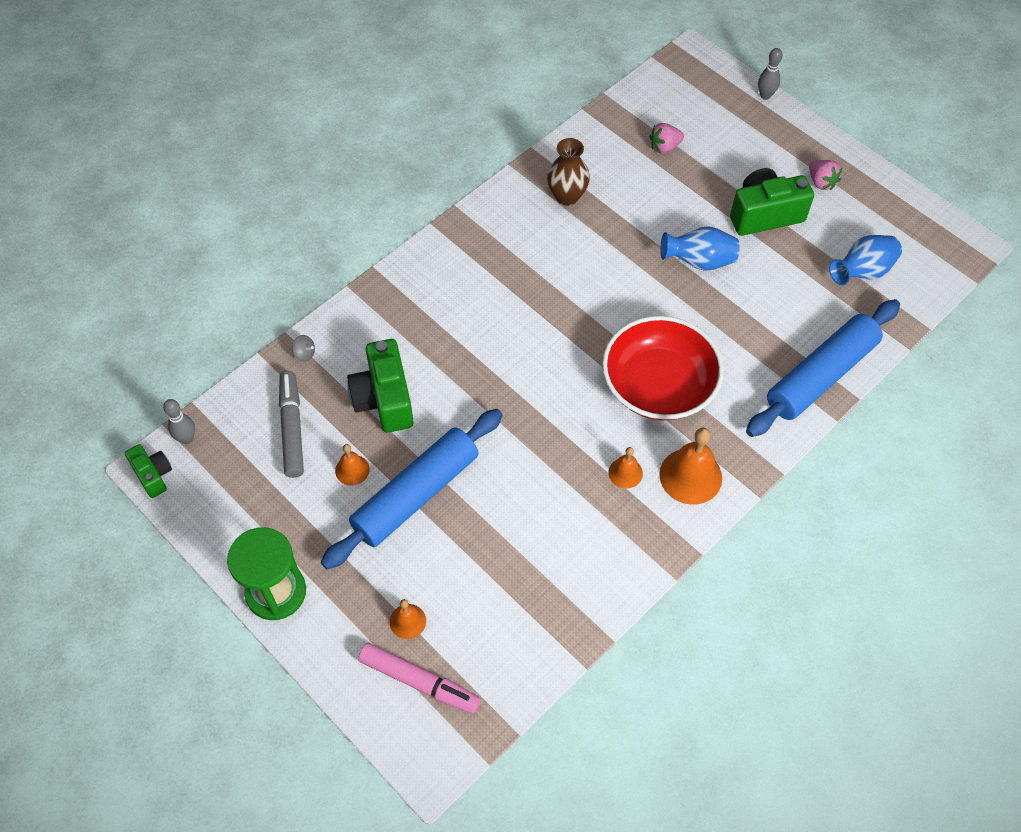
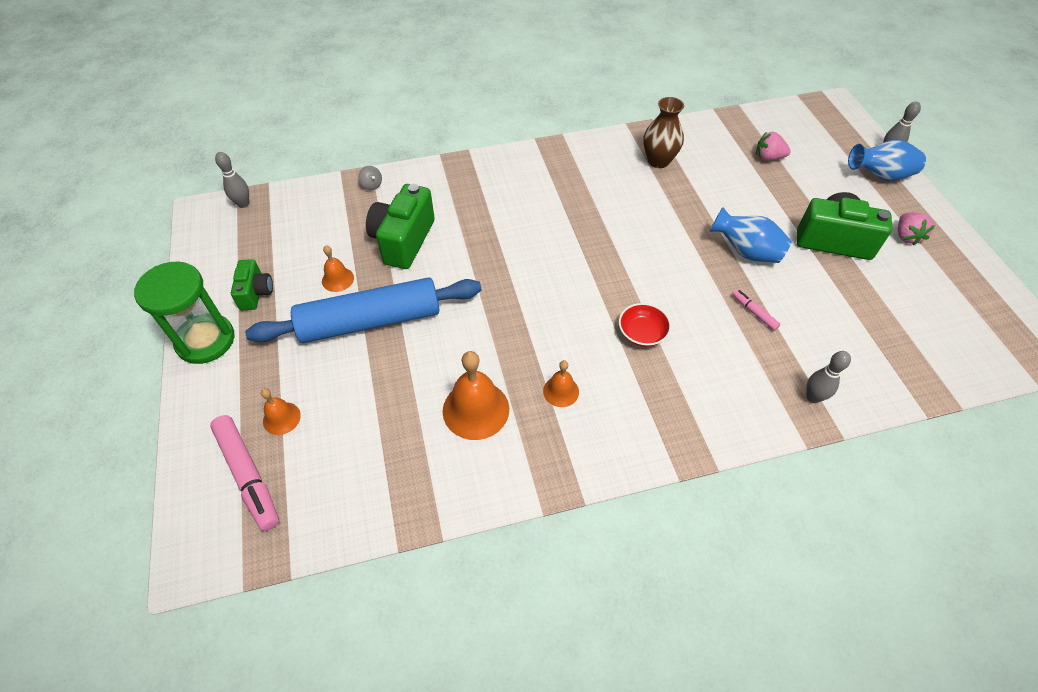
camera: 30 degrees right, 5 degrees down
(153, 475) = (200, 217): green camera -> green camera (256, 293)
(292, 428) = (319, 230): grey marker -> none
(658, 385) = (642, 333): red bowl -> red bowl, size x0.42
(690, 476) = (621, 424): orange bell -> orange bell (476, 409)
(737, 320) = (754, 312): none -> pink marker
(821, 375) = (813, 397): blue rolling pin -> grey bowling pin
(862, 272) = (910, 325): blue vase -> blue vase (879, 176)

